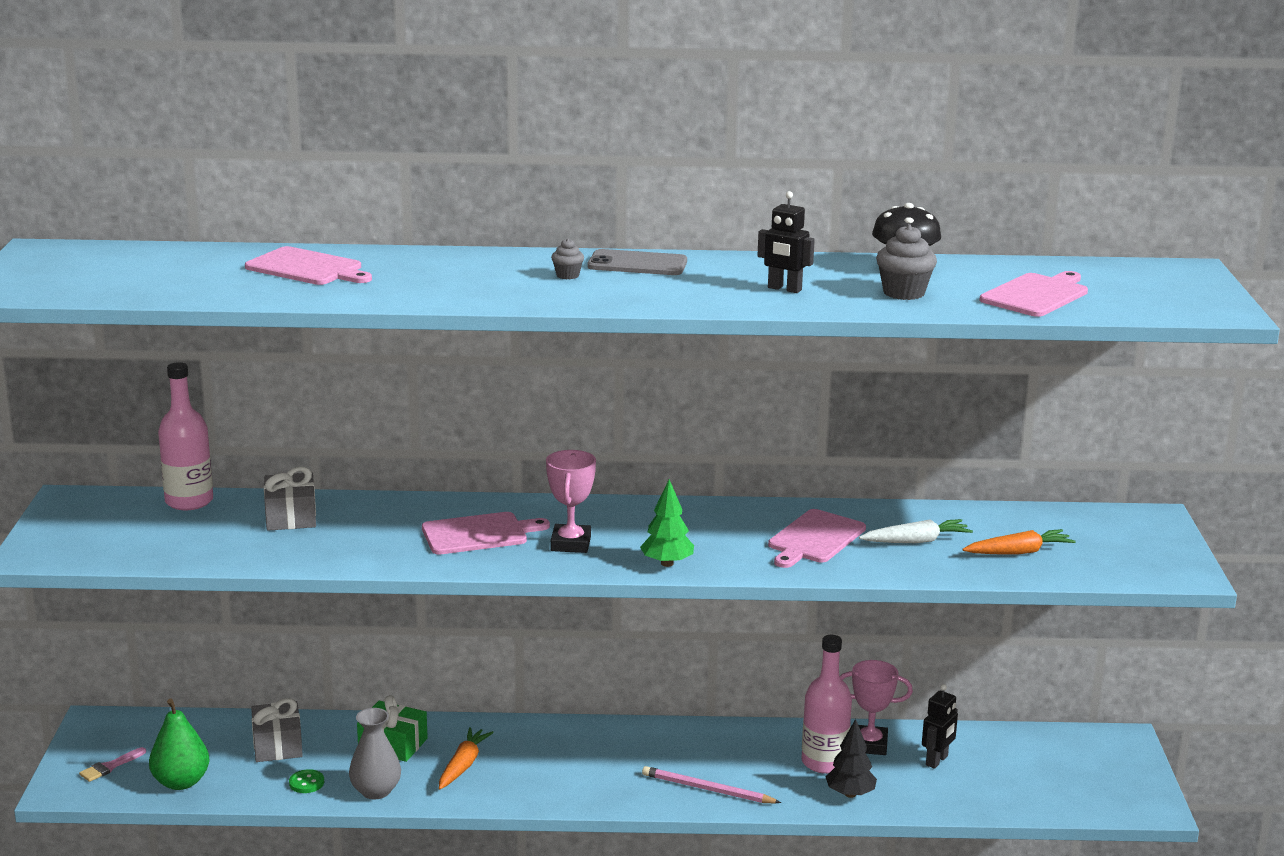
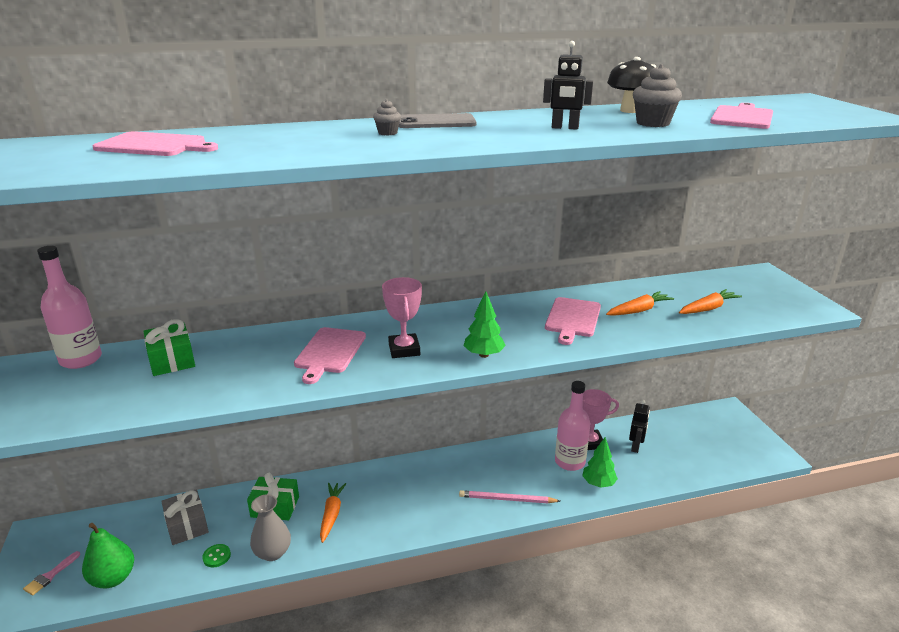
camera: 15 degrees left, 5 degrees up
(291, 516) = (172, 360): grey gift -> green gift
(478, 534) = (330, 352): pink cutting board -> pink cutting board turned 135 degrees clockwise
(850, 794) = (598, 483): black tree -> green tree
(916, 541) = (639, 310): white carrot -> orange carrot

